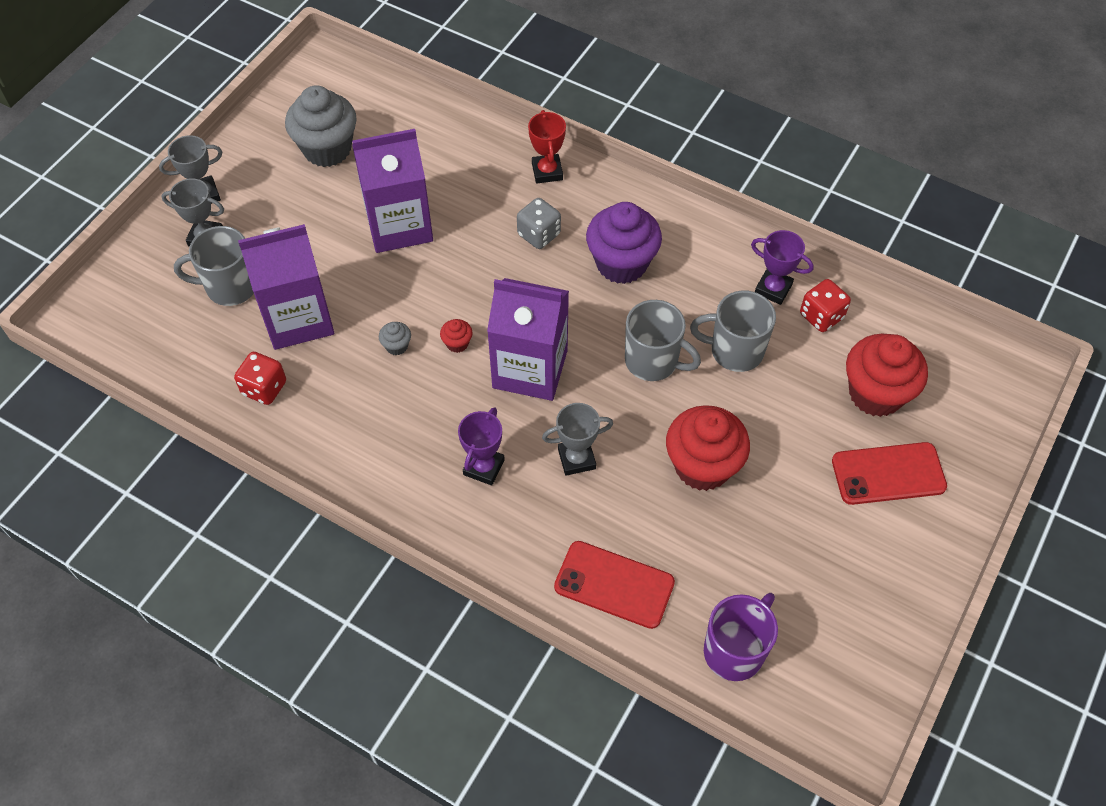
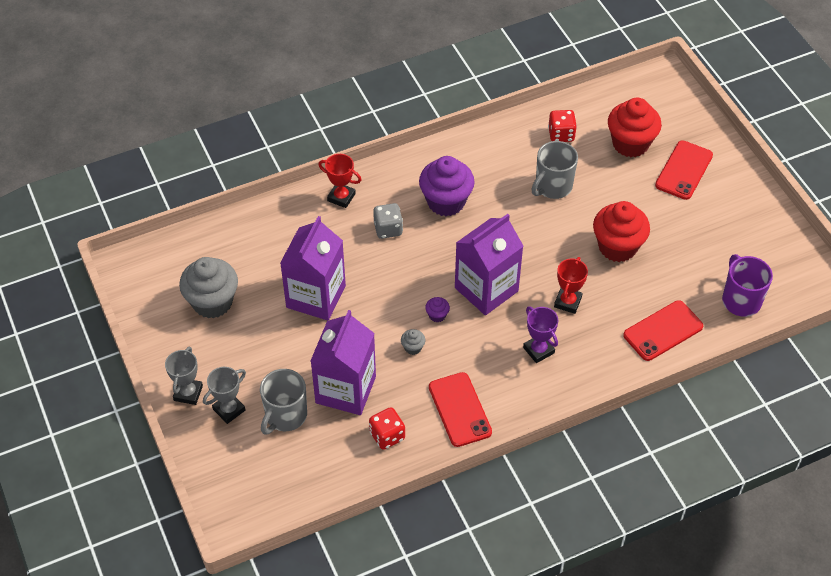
camera: 55 degrees left, 5 degrees down
(345, 436) = (460, 409): none -> red phone
(457, 343) = (437, 315): red cupcake -> purple cupcake
(576, 459) = (567, 302): grey trophy -> red trophy
(653, 361) = (529, 228): grey mug -> none
(773, 289) = (524, 144): purple trophy -> none

